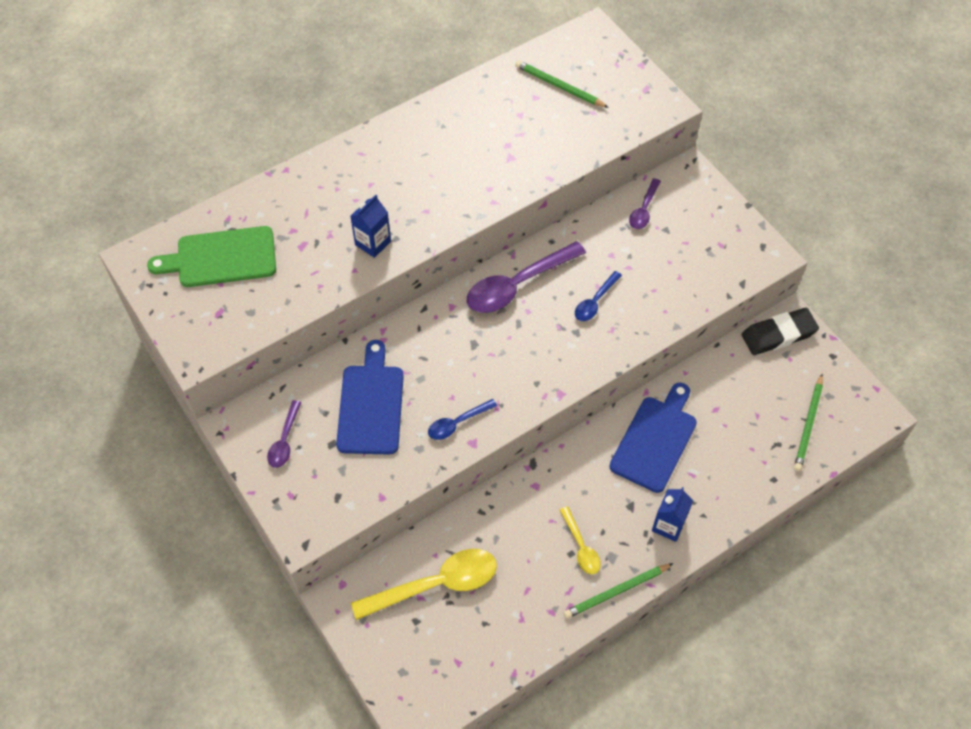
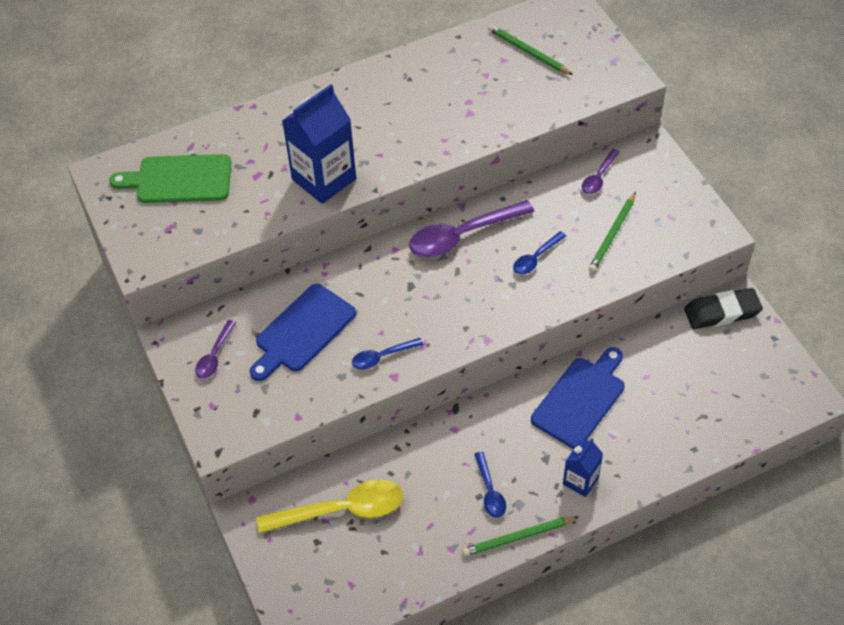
camera: 10 degrees right, 5 degrees down
(371, 404) = (302, 331): blue cutting board -> blue cutting board turned 150 degrees counterclockwise
(373, 243) = (324, 179): blue carton -> blue carton, size x1.85
(581, 546) = (490, 491): yellow spoon -> blue spoon
(808, 425) = (738, 401): green pencil -> green pencil (612, 234)

